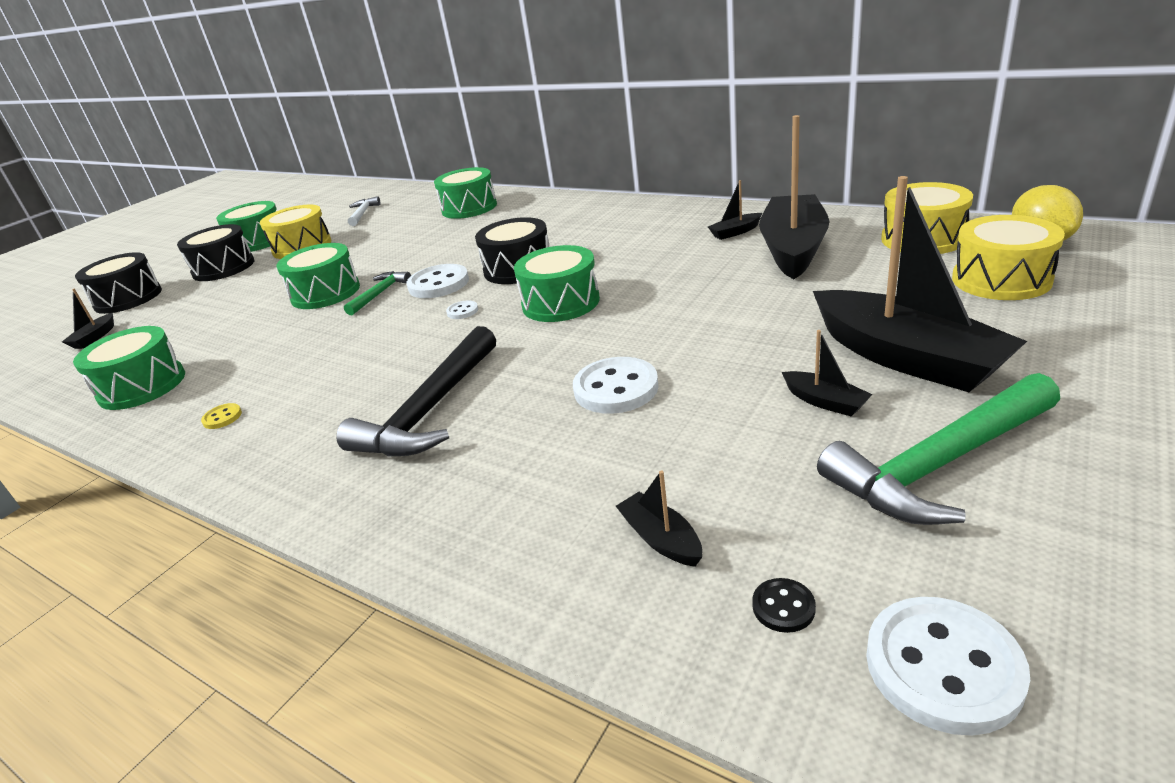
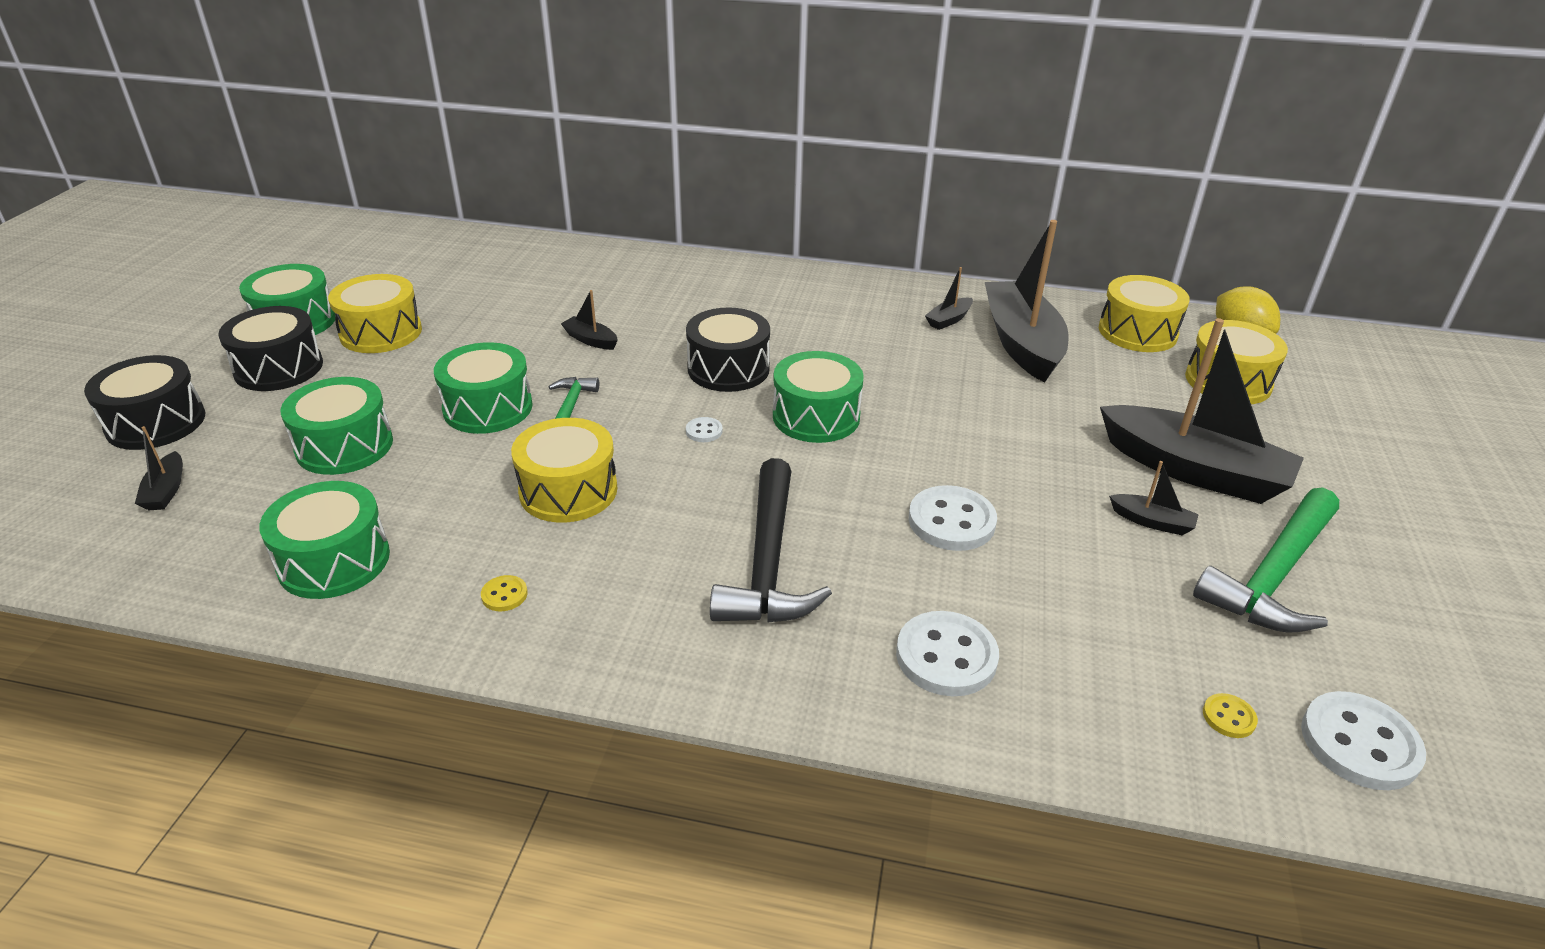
camera: 25 degrees left, 5 degrees up
(329, 349) = (568, 490): none -> yellow drum
(363, 213) = (430, 276): white hammer -> none
(438, 284) = (641, 392): white button -> white button (946, 656)
(469, 208) = (588, 273): green drum -> green drum (344, 446)
(661, 539) = (1097, 673): black boat -> black boat (591, 340)
(783, 607) = (1228, 717): black button -> yellow button

